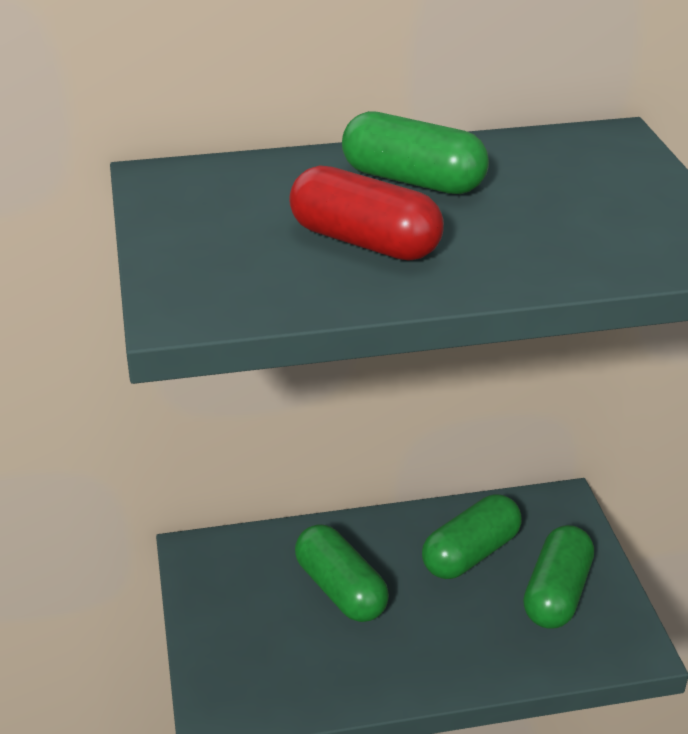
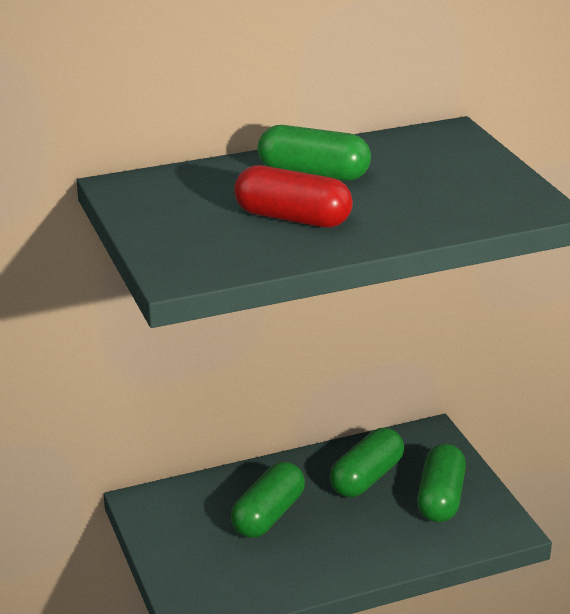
camera: 10 degrees left, 5 degrees down
(341, 590) = (268, 515): green capsule -> green capsule turned 75 degrees clockwise

